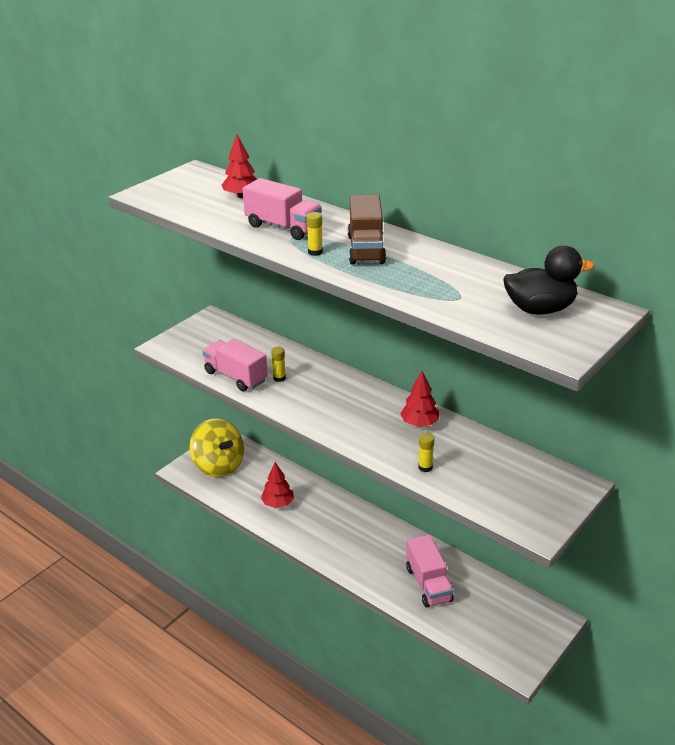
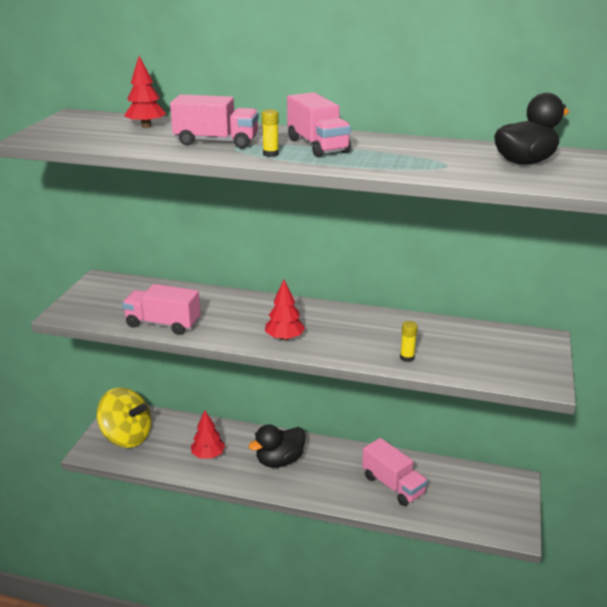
camera: 25 degrees left, 5 degrees down
(279, 378) = (209, 316): yellow glue stick -> none
(337, 528) = (279, 460): none -> black duck
(366, 249) = (317, 146): brown truck -> pink truck
(419, 424) = (372, 324): red tree -> red tree (284, 338)

